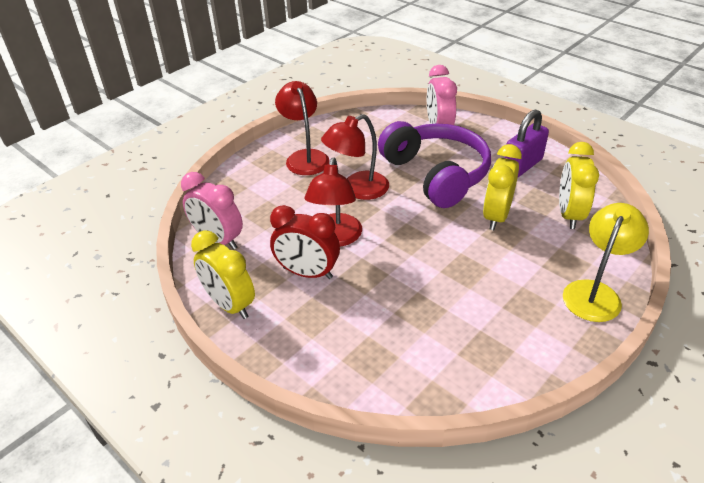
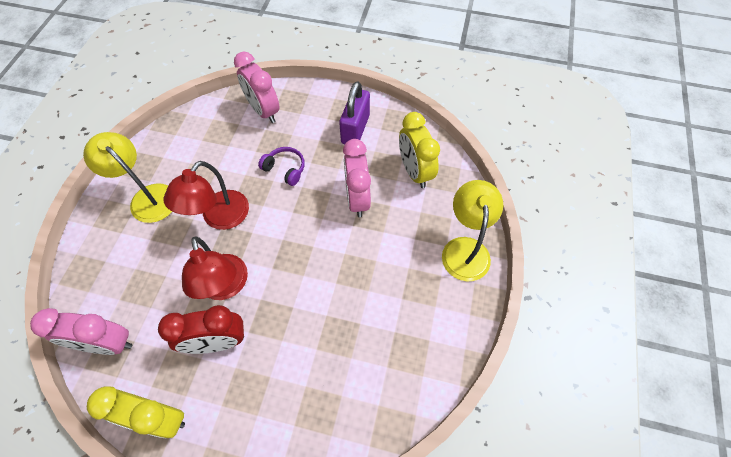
camera: 30 degrees left, 20 degrees up
(304, 157) = (147, 197): red lamp -> yellow lamp
(436, 174) = (285, 169): purple headphones -> purple headphones, size x0.41
(496, 216) = (357, 198): yellow clock -> pink clock

